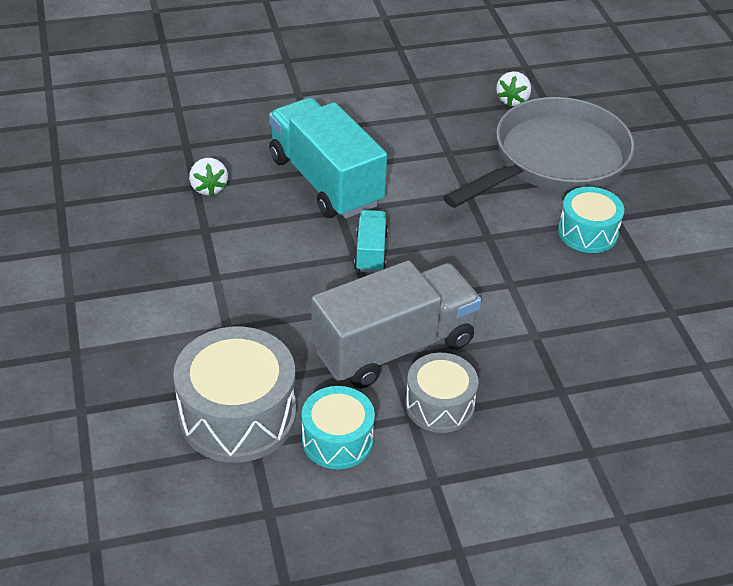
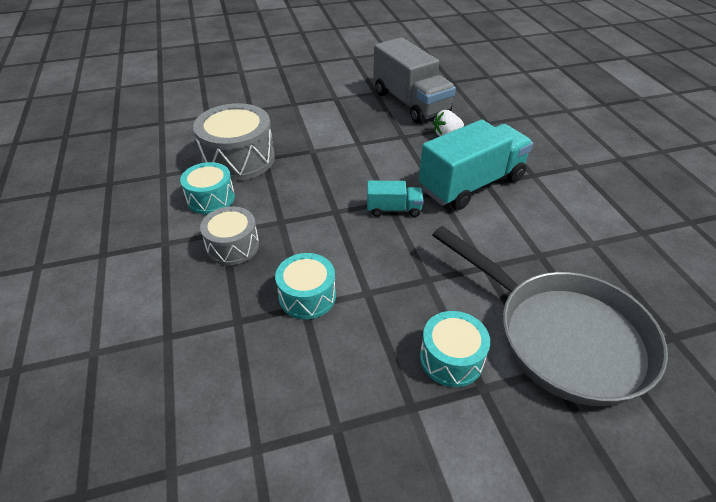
camera: 90 degrees right, 0 degrees up
(394, 347) = (292, 222): grey truck -> grey truck (410, 103)
(512, 100) = (655, 306): white strawberry -> none
(520, 332) = (307, 296): none -> turquoise drum

